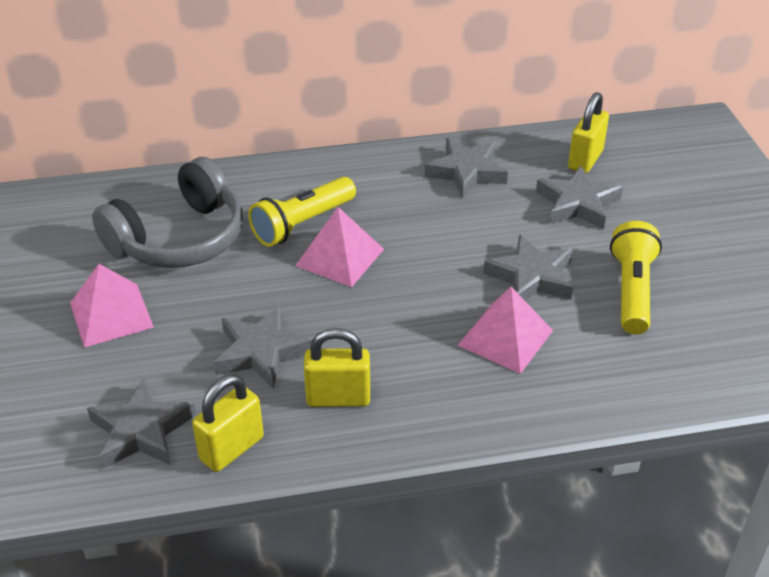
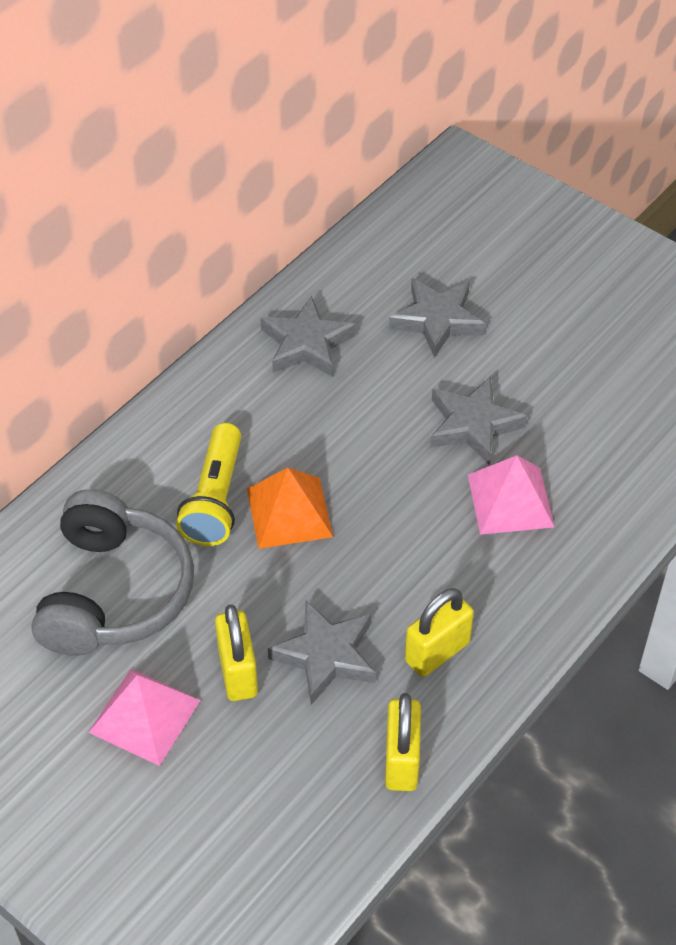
camera: 40 degrees left, 10 degrees up
(141, 431) = (308, 803): grey star -> none
(340, 257) = (289, 512): pink pyramid -> orange pyramid
(585, 160) = (398, 265): yellow padlock -> yellow padlock (238, 672)
(631, 290) = (563, 386): yellow flashlight -> none

